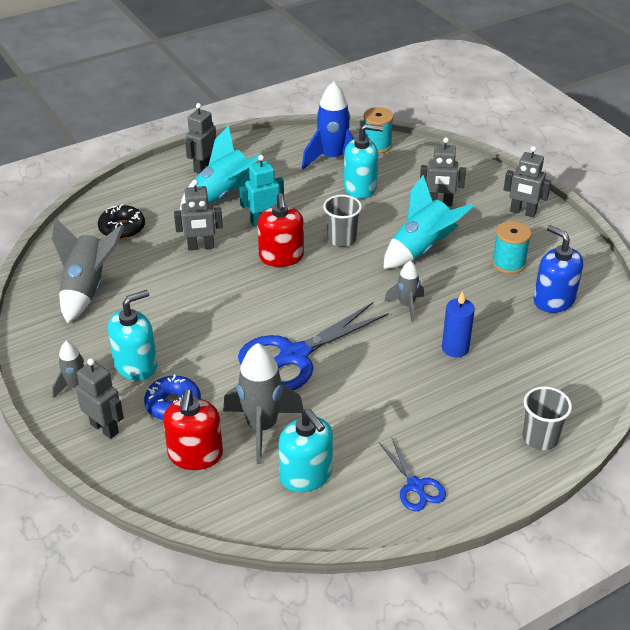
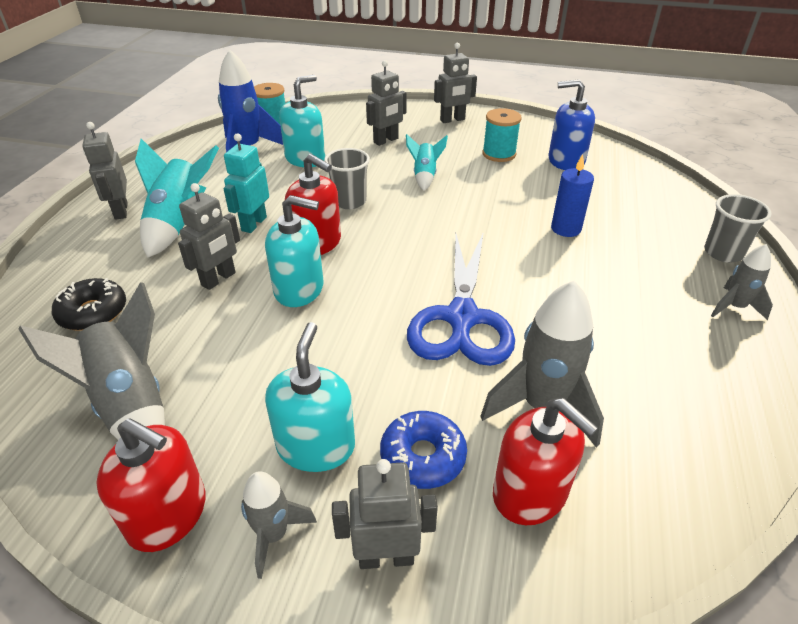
camera: 45 degrees left, 0 degrees up
(50, 349) = (168, 515): none -> red soap dispenser
(306, 475) = (649, 419): turquoise soap dispenser -> turquoise soap dispenser (299, 289)
(406, 306) = (481, 220): grey rocket -> grey rocket (734, 307)
(415, 486) = (730, 354): blue scissors -> none
(421, 249) = (424, 176): turquoise rocket -> turquoise rocket, size x0.57

